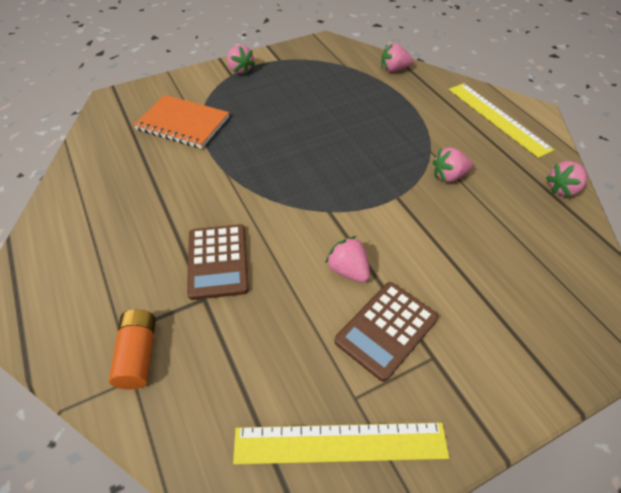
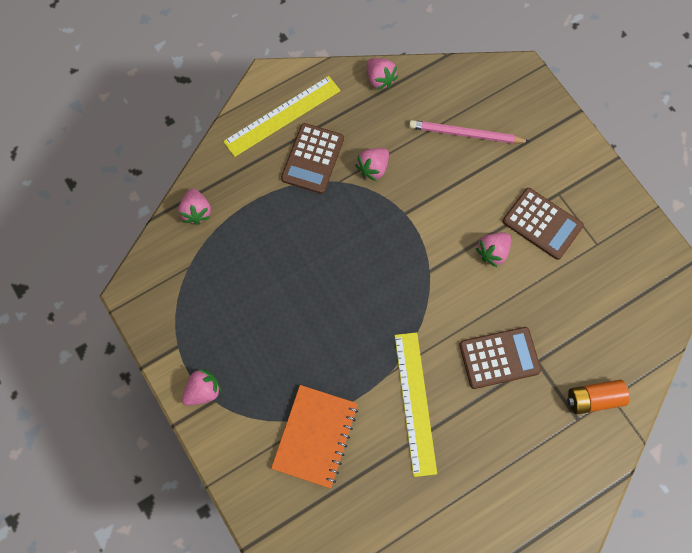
camera: 95 degrees left, 20 degrees up
(340, 443) = (628, 252): yellow ruler -> yellow ruler (415, 403)
(449, 176) = (373, 168): pink strawberry -> pink strawberry turned 60 degrees clockwise
(454, 135) = (312, 158): none -> brown calculator
(507, 260) = (465, 134): none -> pink pencil

